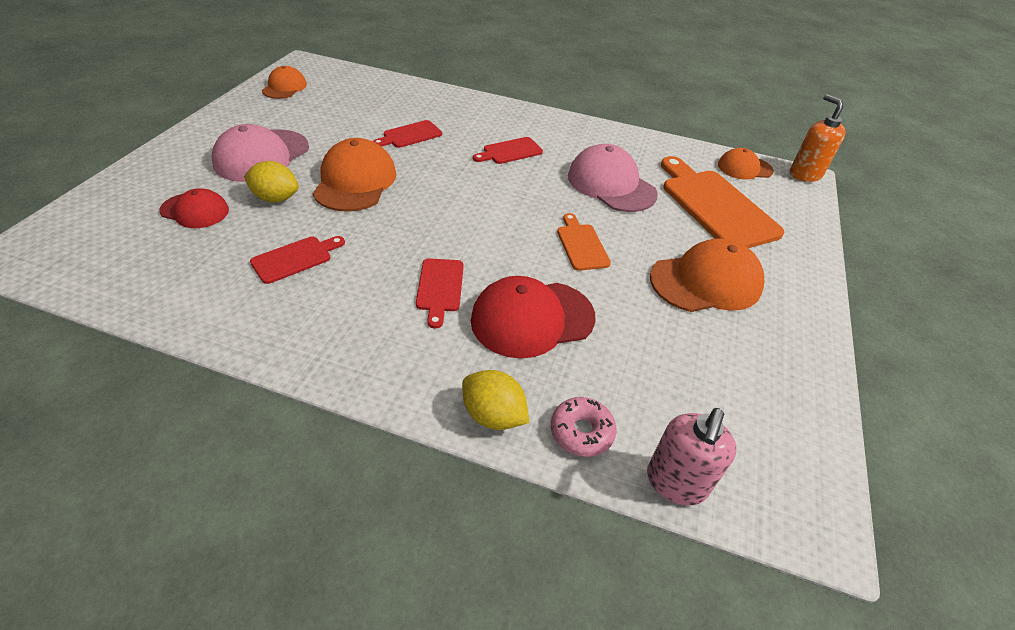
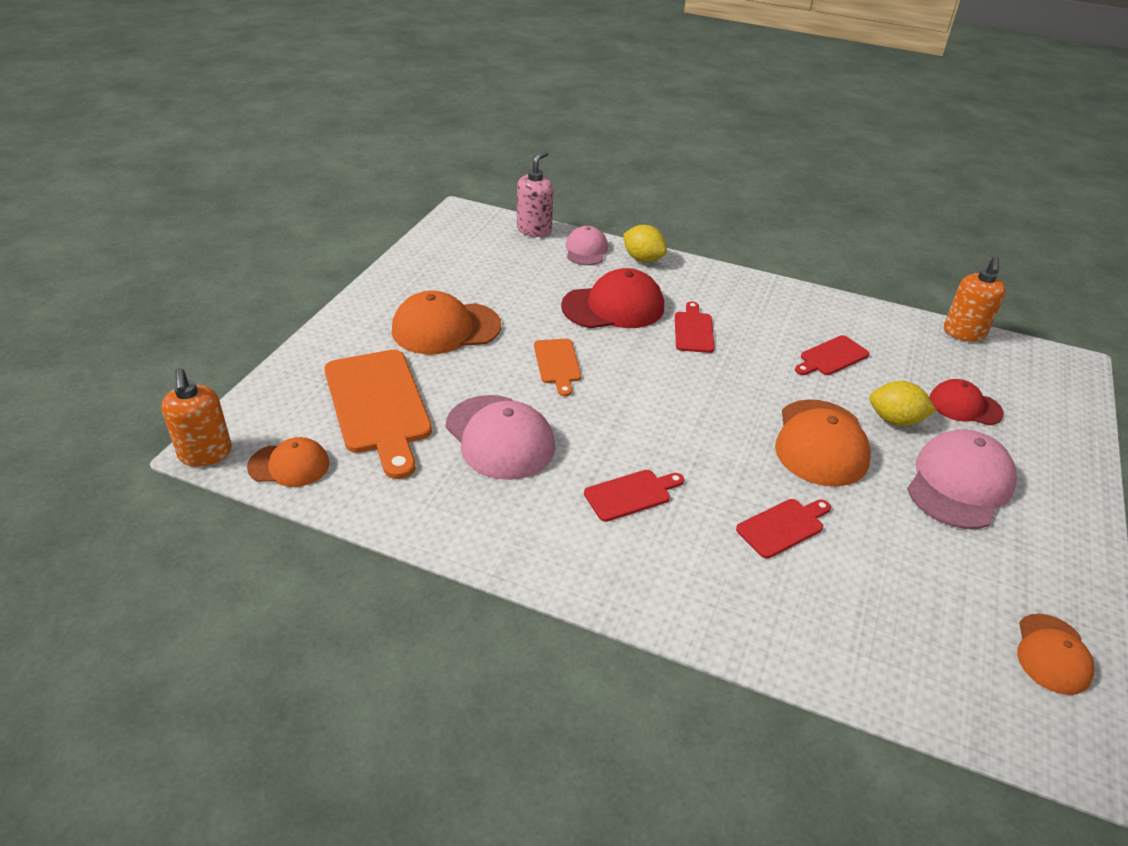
camera: 175 degrees left, 5 degrees down
(101, 295) = (964, 333): none -> orange soap dispenser
(581, 432) = (586, 250): pink donut -> pink cap

